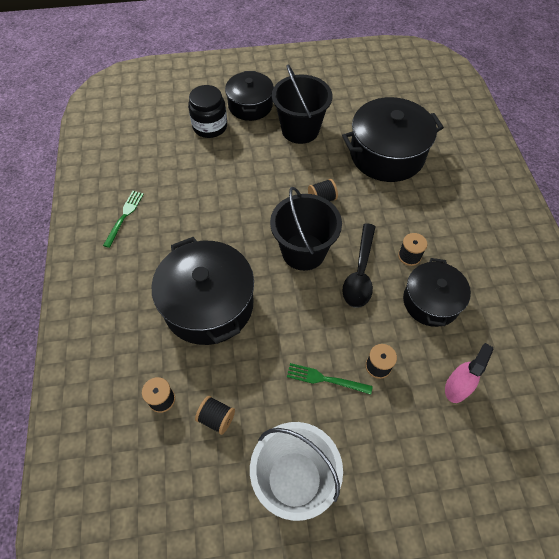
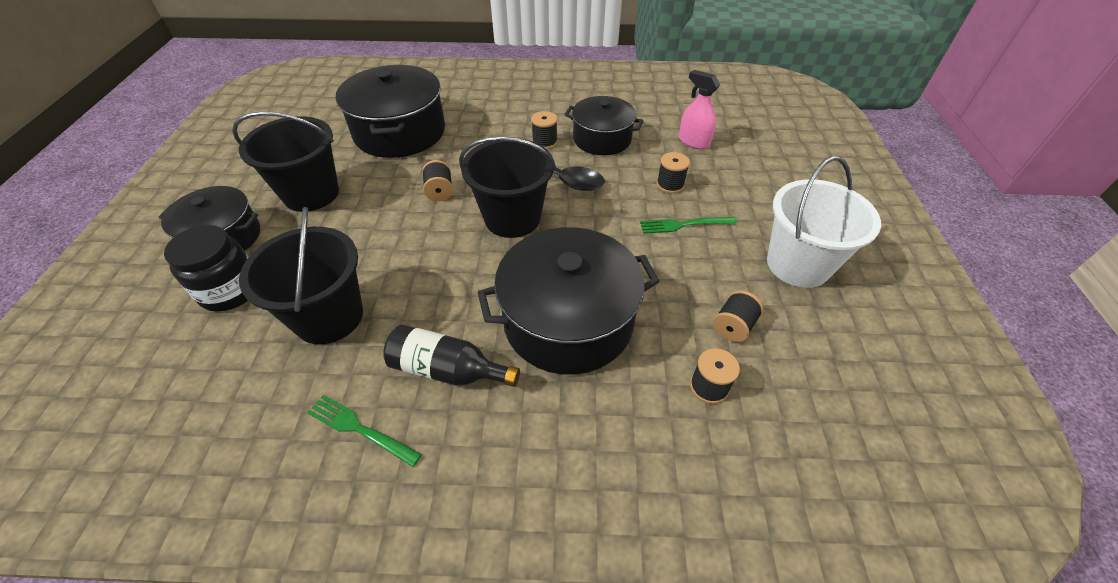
camera: 80 degrees left, 10 degrees down
(164, 245) = (447, 370): none -> black bottle
(196, 177) = (329, 317): none -> black bucket
(325, 379) = (683, 225): green fork -> green fork turned 60 degrees clockwise

